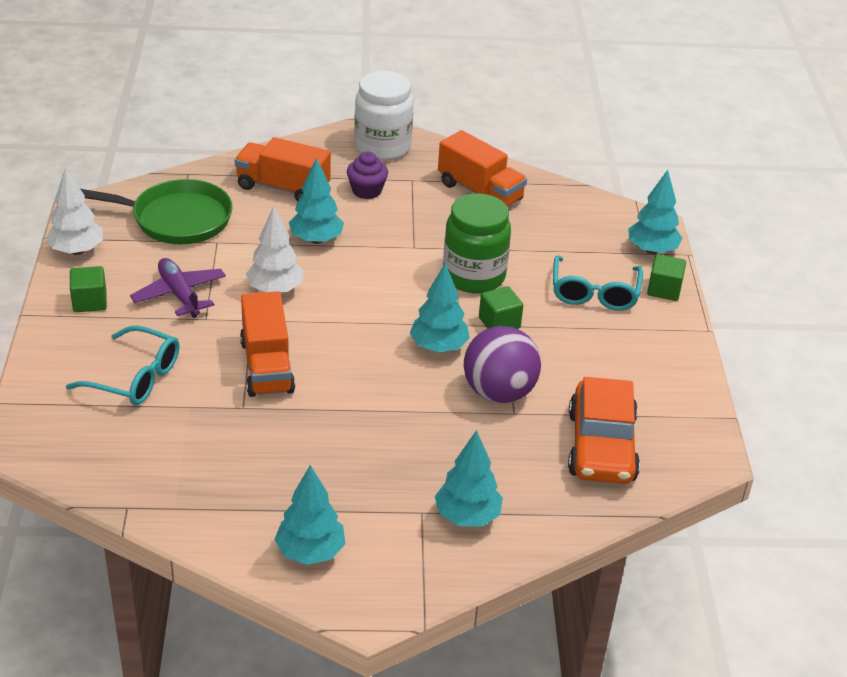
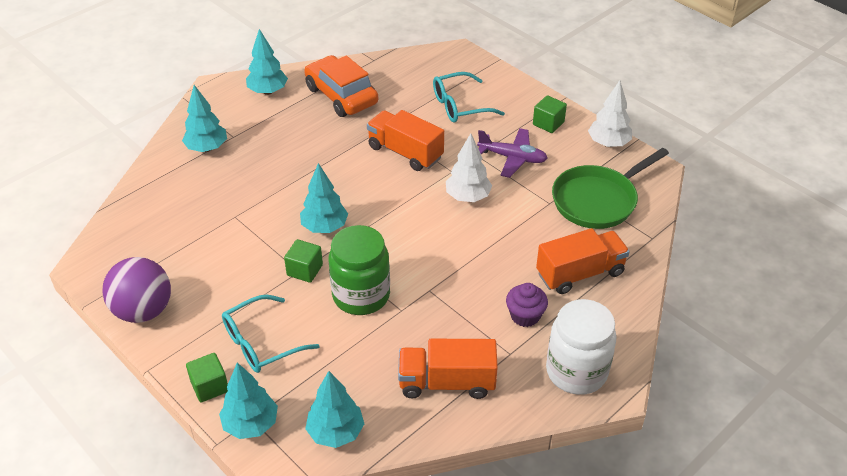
camera: 140 degrees right, 5 degrees up
(316, 239) = (497, 248): turquoise tree -> turquoise tree (336, 432)
(499, 392) = (256, 222): purple ball -> purple ball (143, 311)
(594, 293) = (261, 343): turquoise glasses -> turquoise glasses turned 90 degrees counterclockwise
(601, 446) = (162, 229): orange car -> orange car (341, 96)

